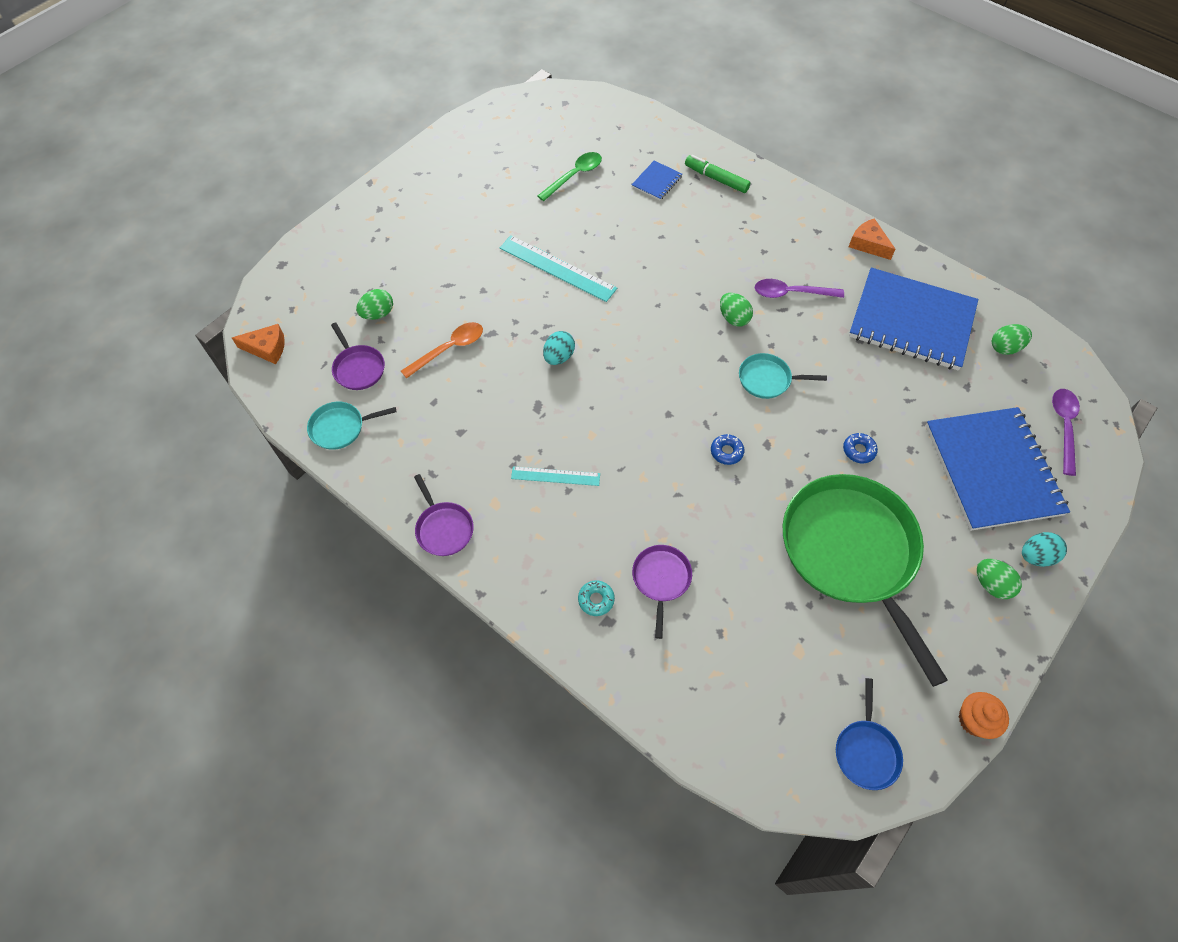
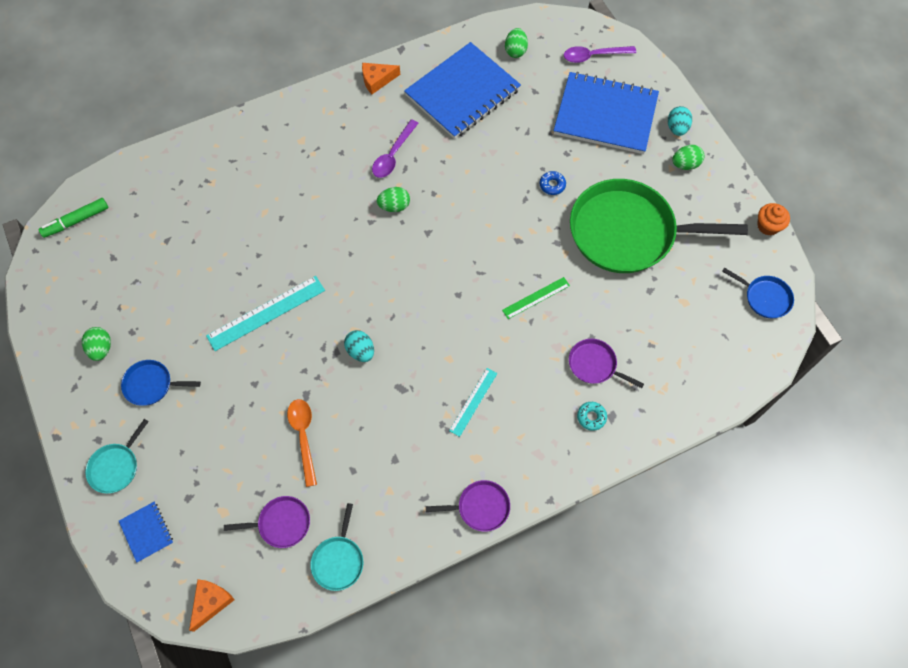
camera: 65 degrees left, 5 degrees up
(378, 314) = (228, 485): green egg -> green egg (101, 348)
(445, 220) = (151, 385): none -> blue pan
(574, 176) = (168, 254): green spoon -> none
(657, 182) = (218, 193): blue notebook -> blue notebook (147, 532)
(708, 488) = (536, 298): none -> green ruler
(716, 179) = (244, 147): green marker -> green marker (76, 221)
(726, 452) = (511, 270): blue donut -> none
(767, 379) = (463, 212): turquoise pan -> turquoise pan (116, 467)
(1063, 426) = (593, 56): purple spoon -> purple spoon turned 45 degrees counterclockwise

